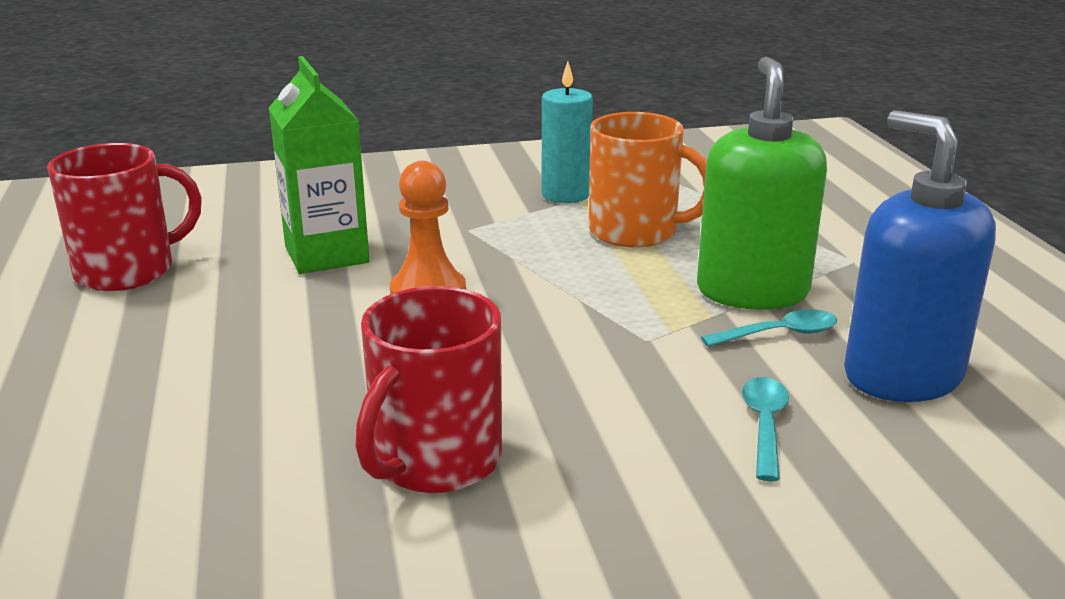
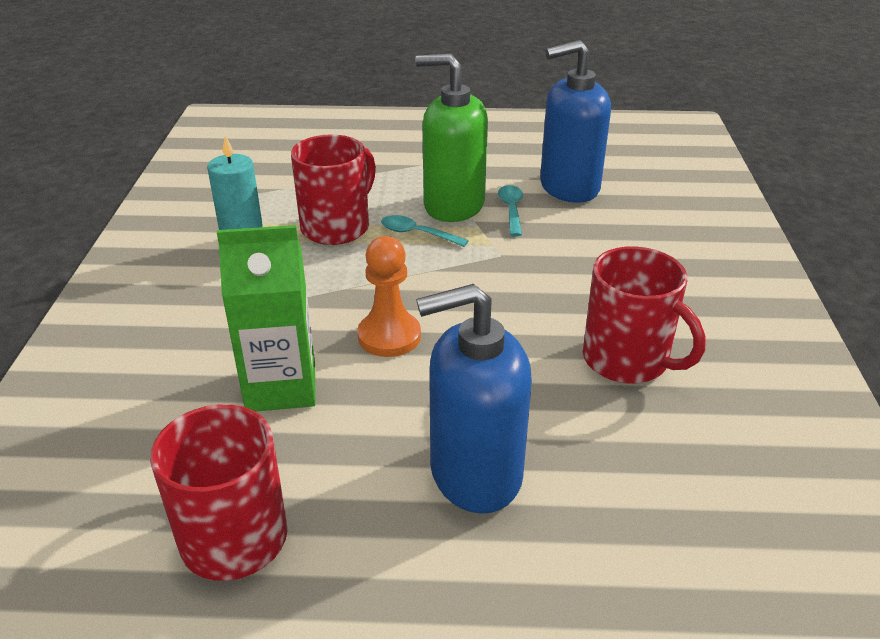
camera: 75 degrees left, 10 degrees up
(201, 371) = (475, 473): none -> blue soap dispenser
(635, 232) = (337, 227): orange mug -> red mug
(764, 425) = (609, 238): turquoise spoon -> turquoise spoon (417, 234)

